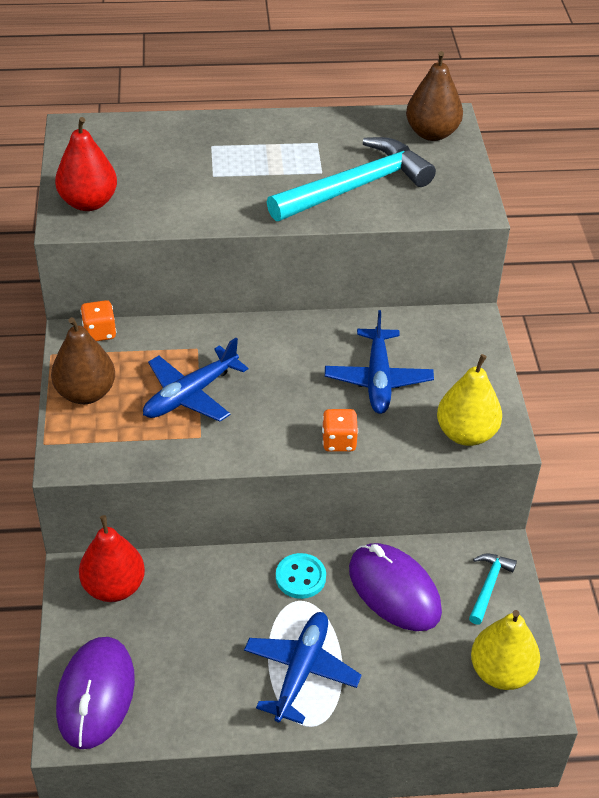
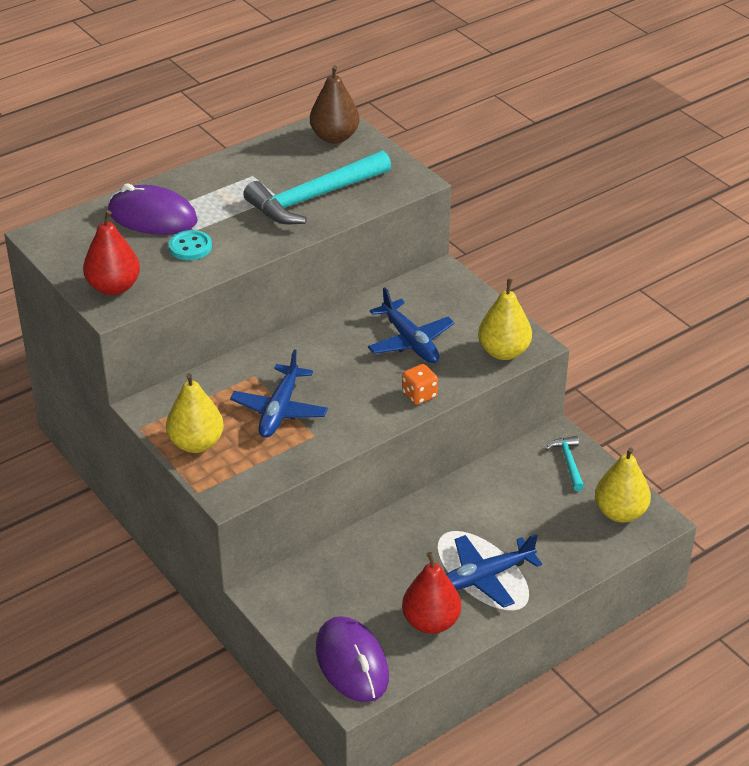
camera: 30 degrees left, 5 degrees down
(86, 393) = (196, 443): brown pear -> yellow pear
(100, 332) = (164, 396): orange dice -> none
(114, 587) = (299, 588): red pear -> red pear (431, 622)
(300, 577) = (433, 517): turquoise button -> turquoise button (190, 247)
(300, 671) = (485, 577): blue plane -> blue plane turned 105 degrees counterclockwise
(356, 187) = (314, 198): turquoise hammer -> turquoise hammer turned 150 degrees counterclockwise
(394, 590) = (506, 495): purple mouse -> purple mouse (152, 217)

